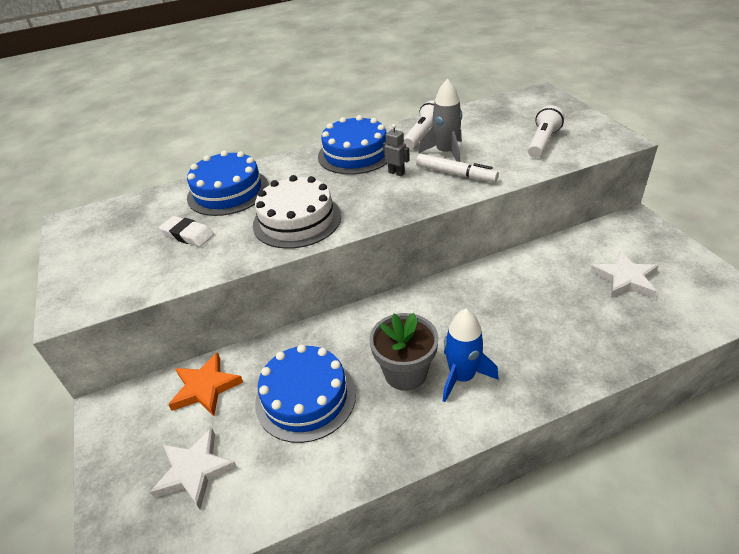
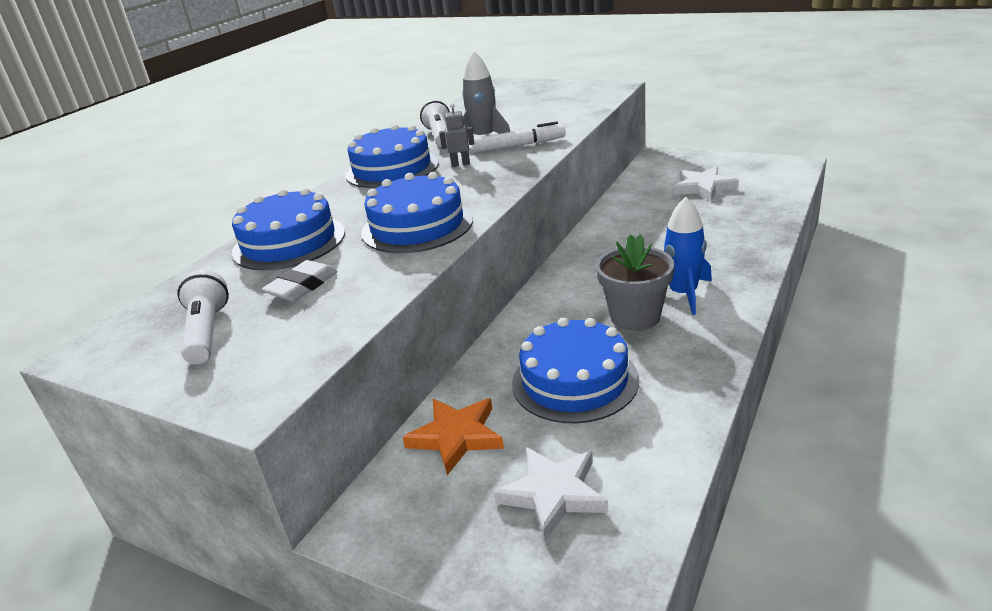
camera: 40 degrees left, 10 degrees down
(188, 235) = (302, 286): white eraser -> white eraser turned 45 degrees counterclockwise
(297, 220) = (417, 226): white cake -> blue cake
(542, 142) = (557, 106): white flashlight -> white flashlight (207, 332)

